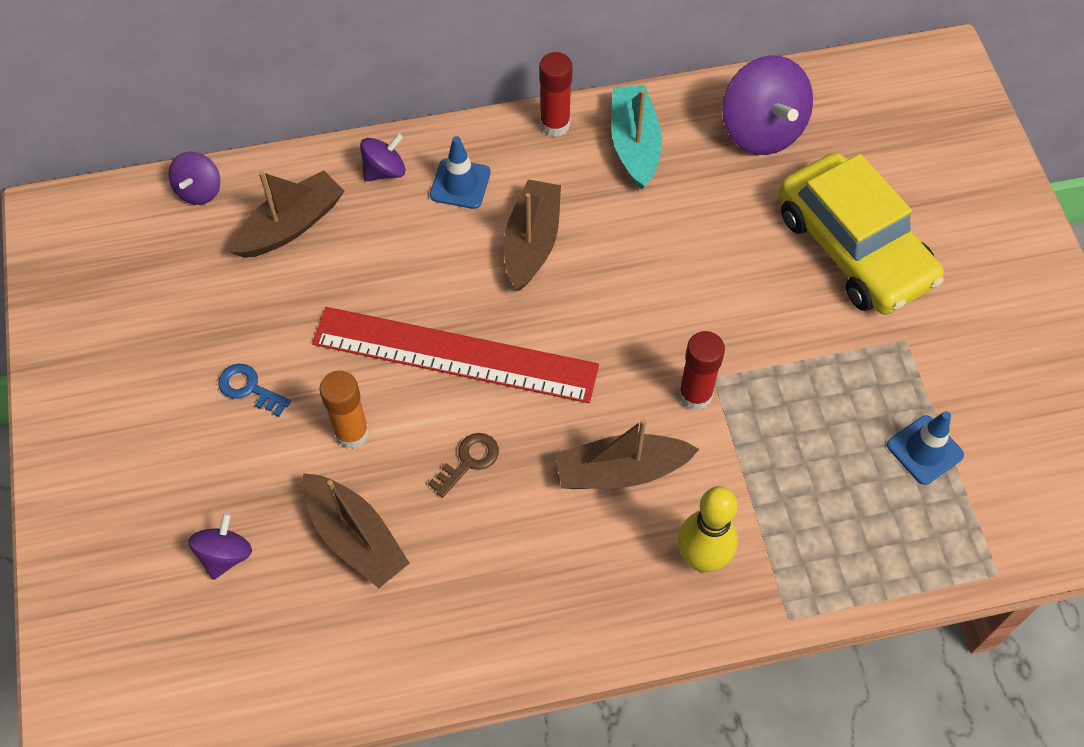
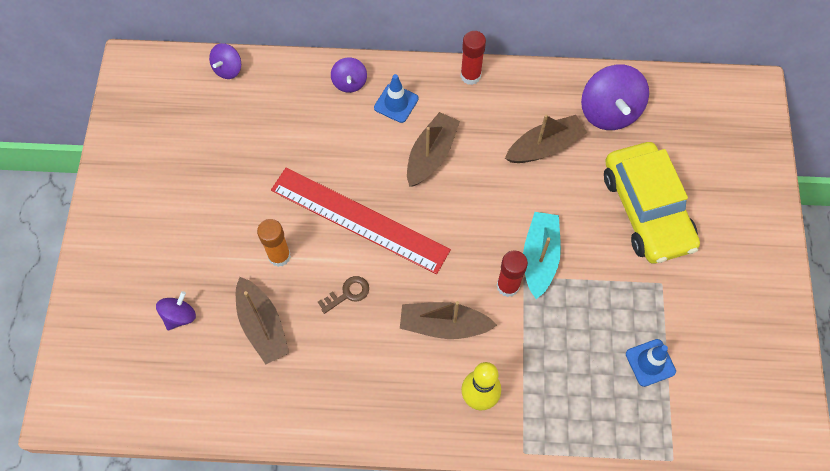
camera: 15 degrees right, 5 degrees up
(249, 388) = (223, 210): blue key -> none
(291, 225) = (279, 106): brown boat -> brown boat (544, 146)
(384, 171) = (349, 83): purple spinning top -> purple spinning top turned 105 degrees clockwise
(634, 144) = (519, 102): turquoise boat -> turquoise boat (539, 257)

